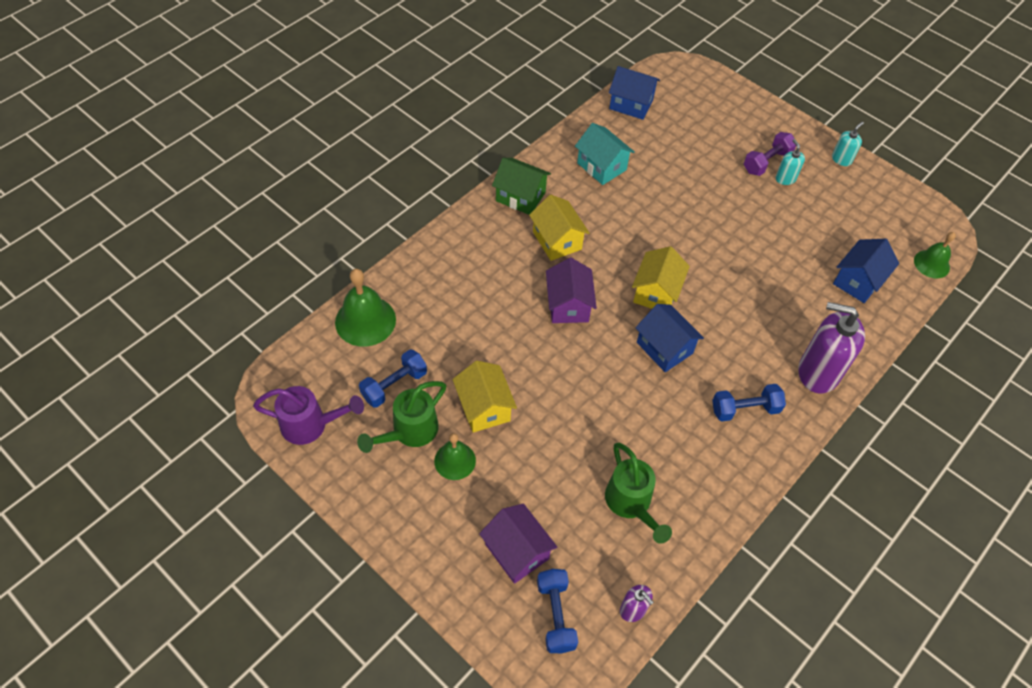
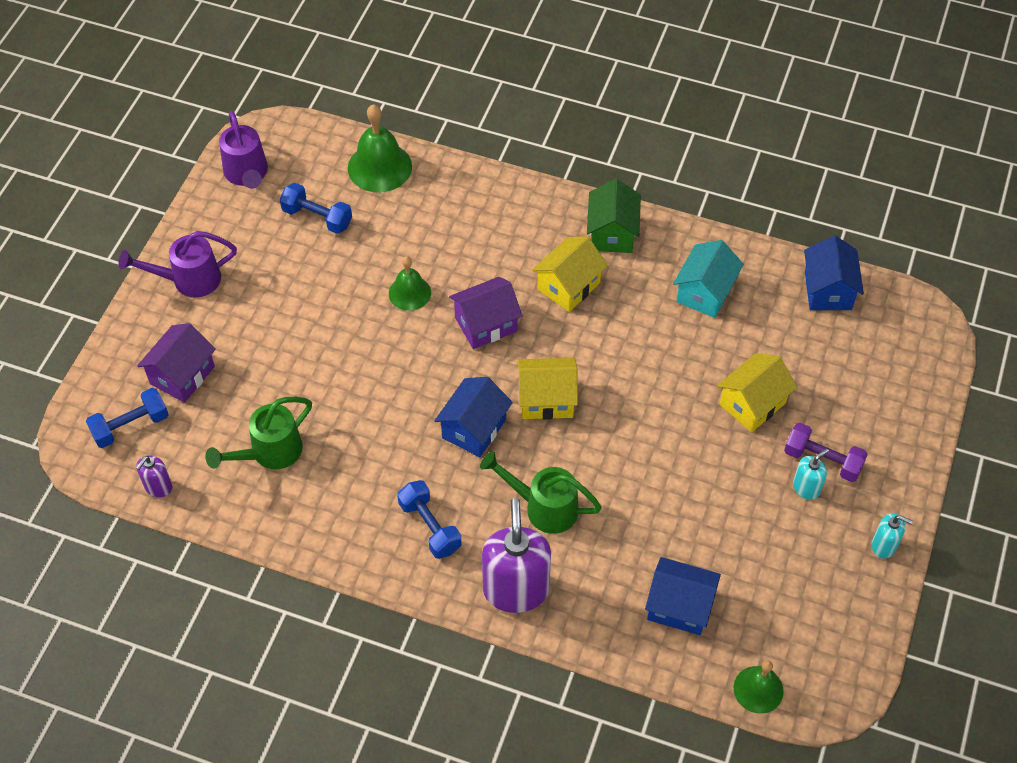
camera: 70 degrees right, 0 degrees up
(409, 512) = (189, 280): none -> purple watering can
(410, 431) = (272, 249): green watering can -> green watering can (544, 507)
(455, 460) = (256, 294): green bell -> green bell (409, 293)
(484, 407) = (325, 296): yellow house -> yellow house (752, 404)

